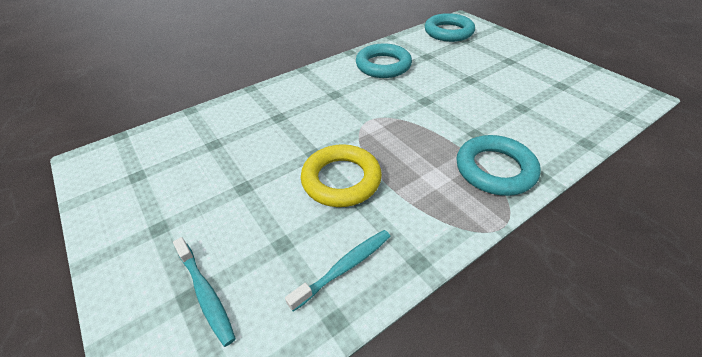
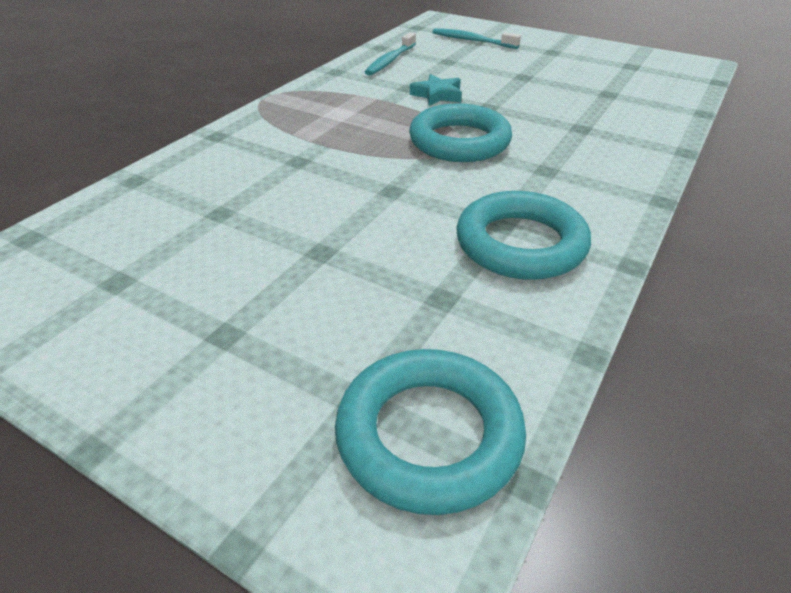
camera: 155 degrees right, 5 degrees down
(341, 179) = (437, 95): yellow ring -> turquoise star
(495, 169) = (272, 130): turquoise ring -> turquoise ring (459, 141)

